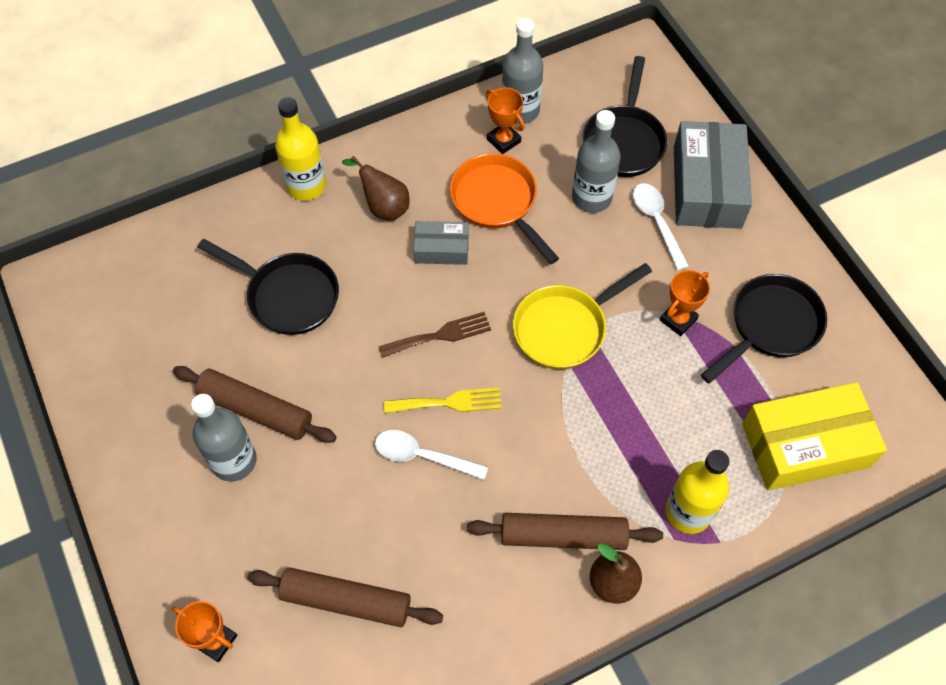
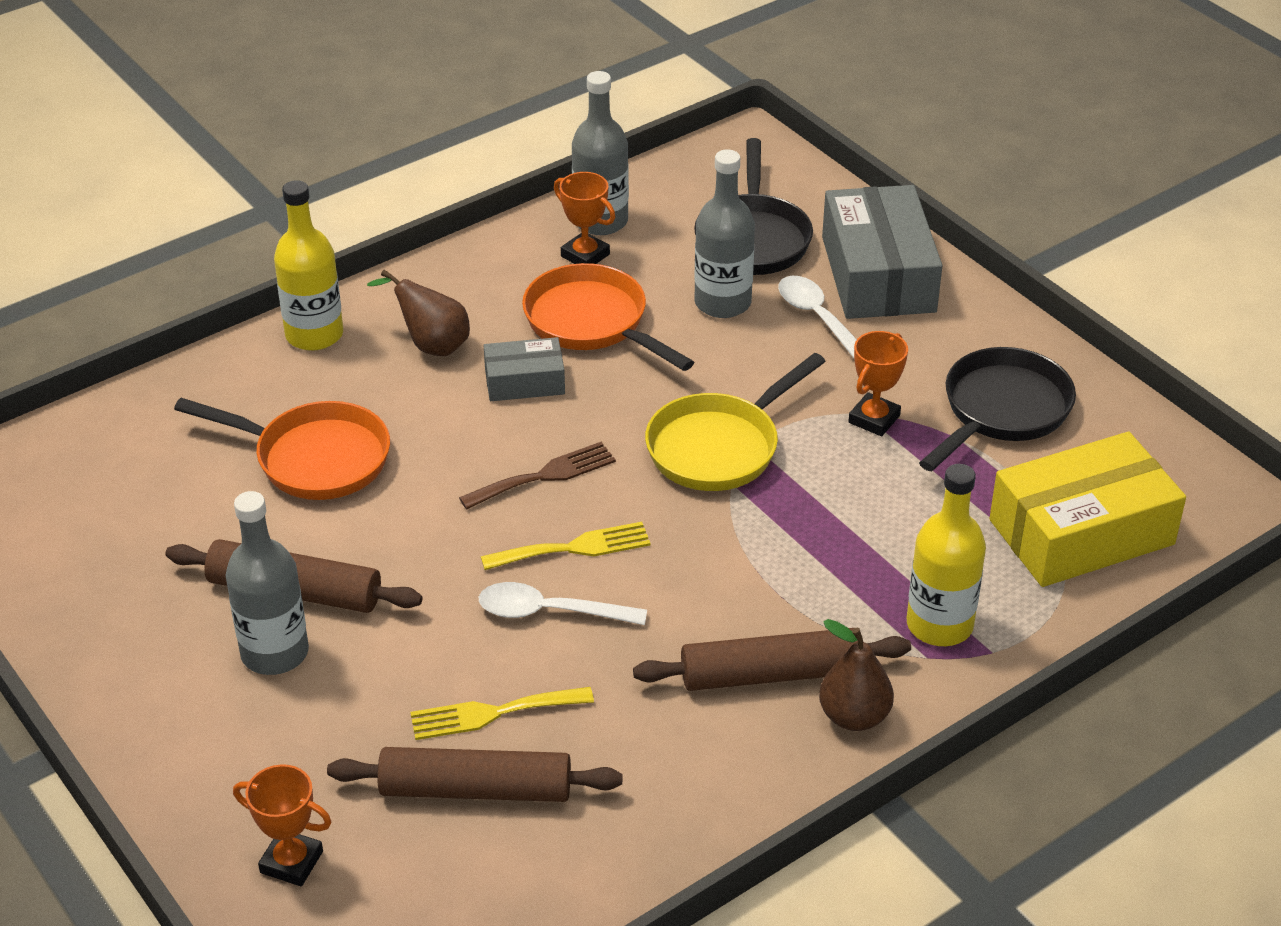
camera: 10 degrees left, 20 degrees down
(287, 295) = (314, 458): black pan -> orange pan
(369, 537) = (493, 713): none -> yellow fork

